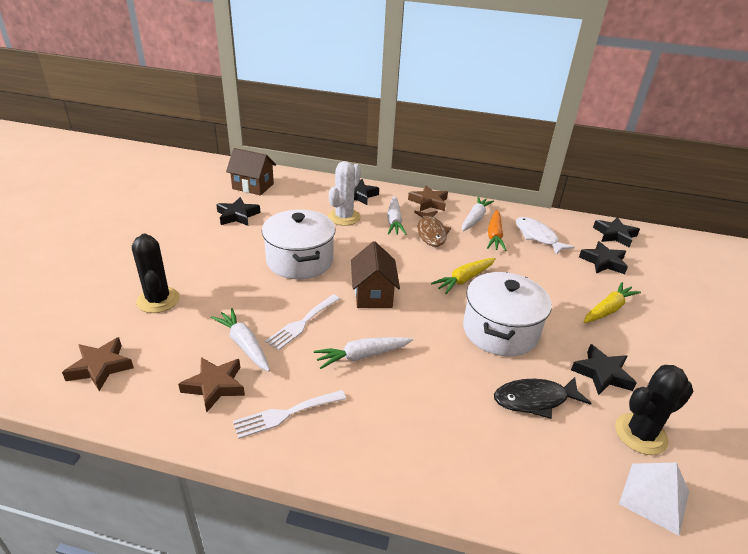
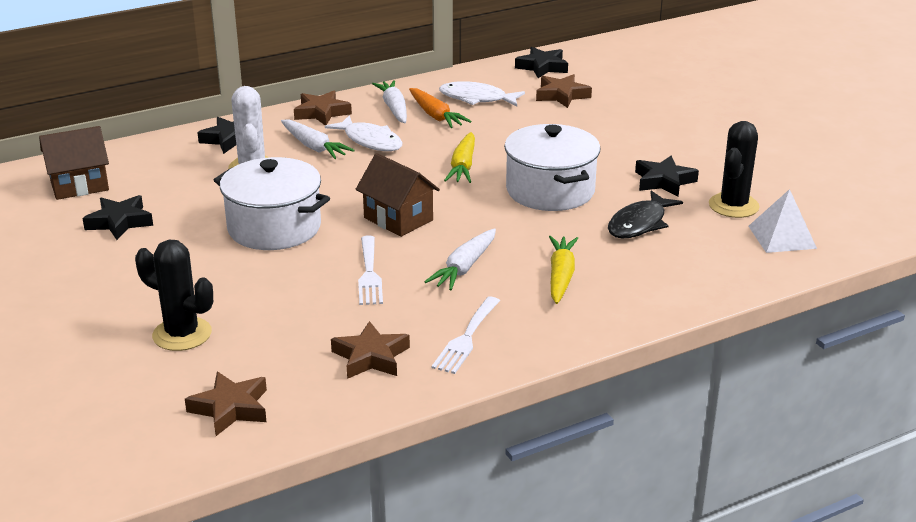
camera: 40 degrees left, 5 degrees down
(244, 344) = (342, 317): white carrot -> none
(431, 233) = (370, 141): brown fish -> white fish
(603, 262) = (562, 95): black star -> brown star
(608, 309) = (612, 132): yellow carrot -> yellow carrot (561, 276)

